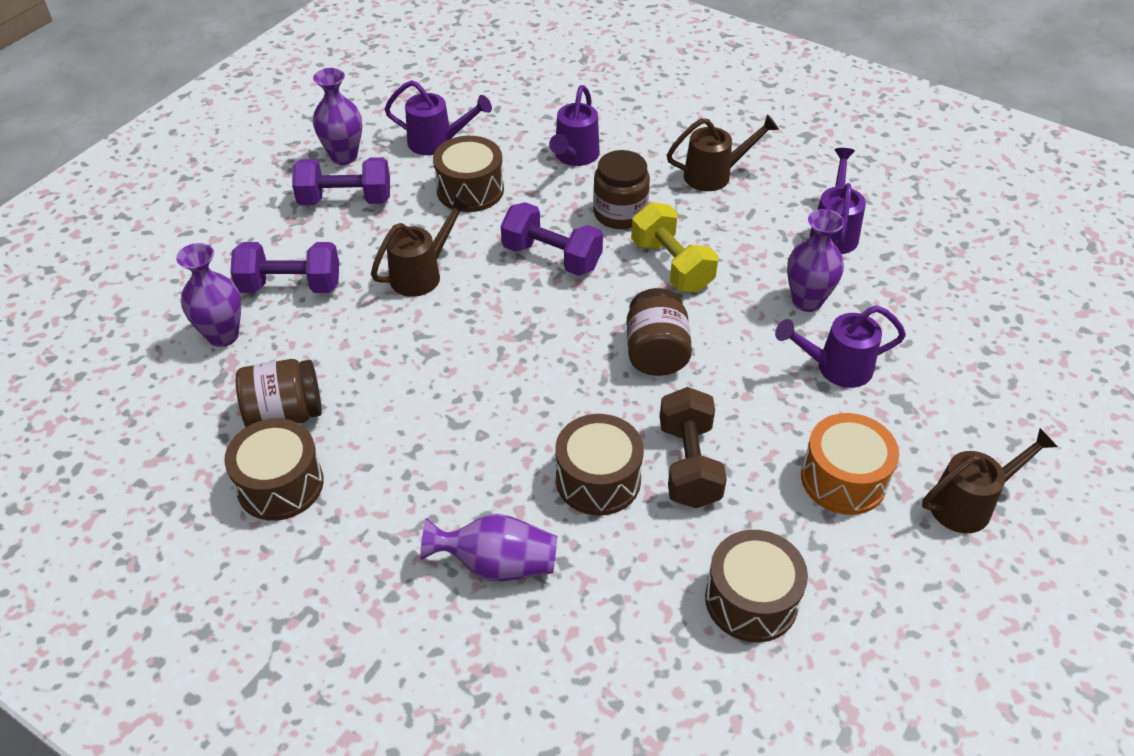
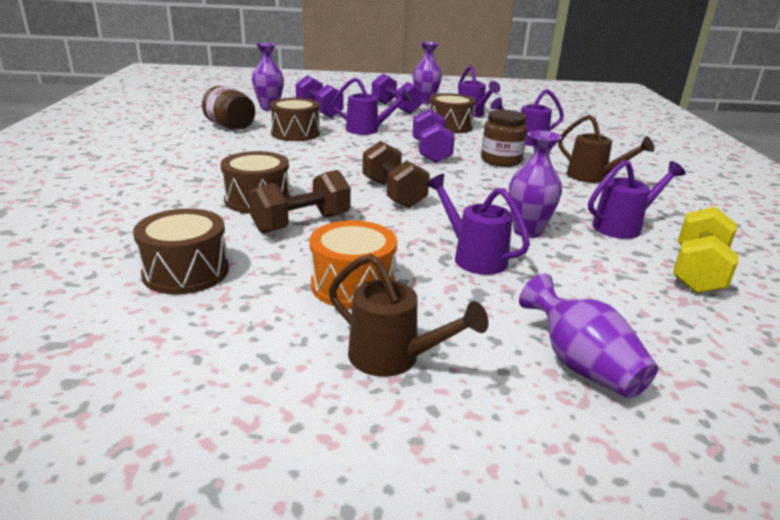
camera: 55 degrees right, 20 degrees down
(280, 484) = (182, 135): brown drum -> brown drum (295, 133)
(422, 274) = (367, 130): brown watering can -> purple watering can
(497, 564) = (161, 188): purple vase -> purple vase (581, 365)
(656, 352) = (393, 193): brown jar -> brown dumbbell
(671, 265) = (481, 182): yellow dumbbell -> yellow dumbbell (697, 272)

